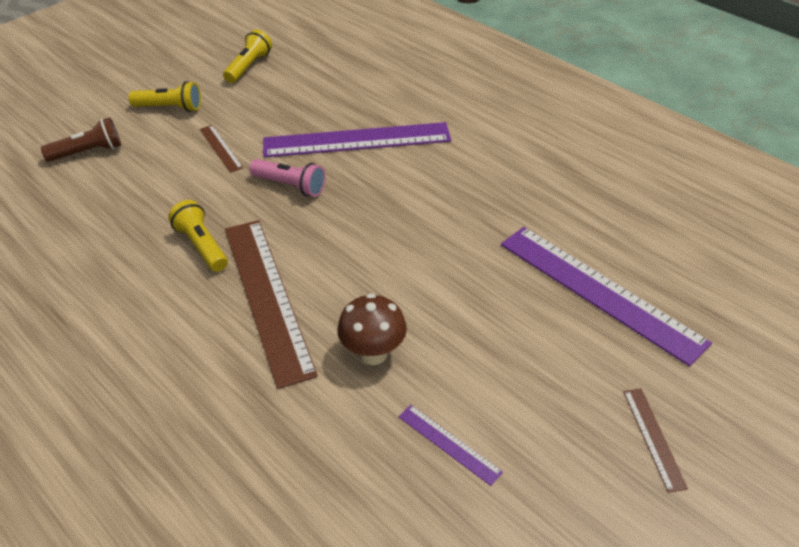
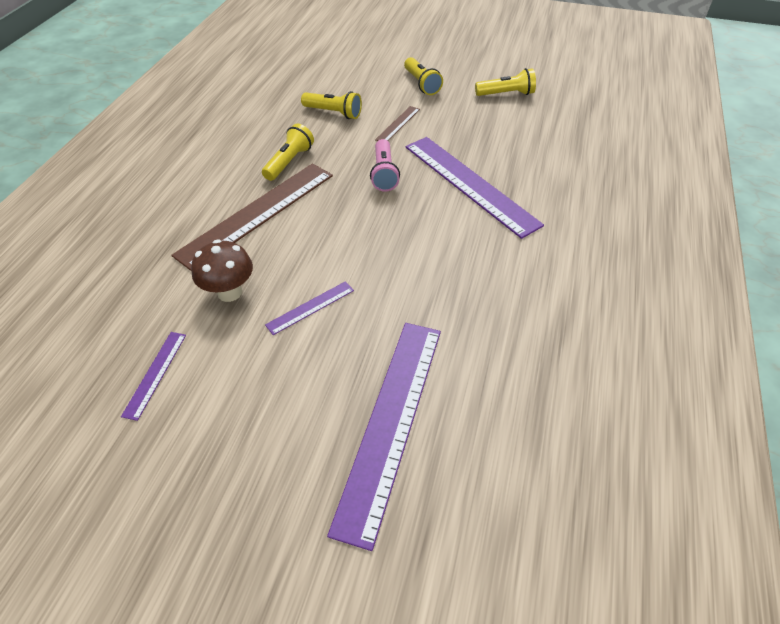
camera: 60 degrees right, 5 degrees up
(88, 152) = (346, 76): brown flashlight -> none
(149, 184) = (334, 113): none -> yellow flashlight
(438, 299) = (310, 307): none -> purple ruler
(653, 438) = (216, 529): brown ruler -> none

